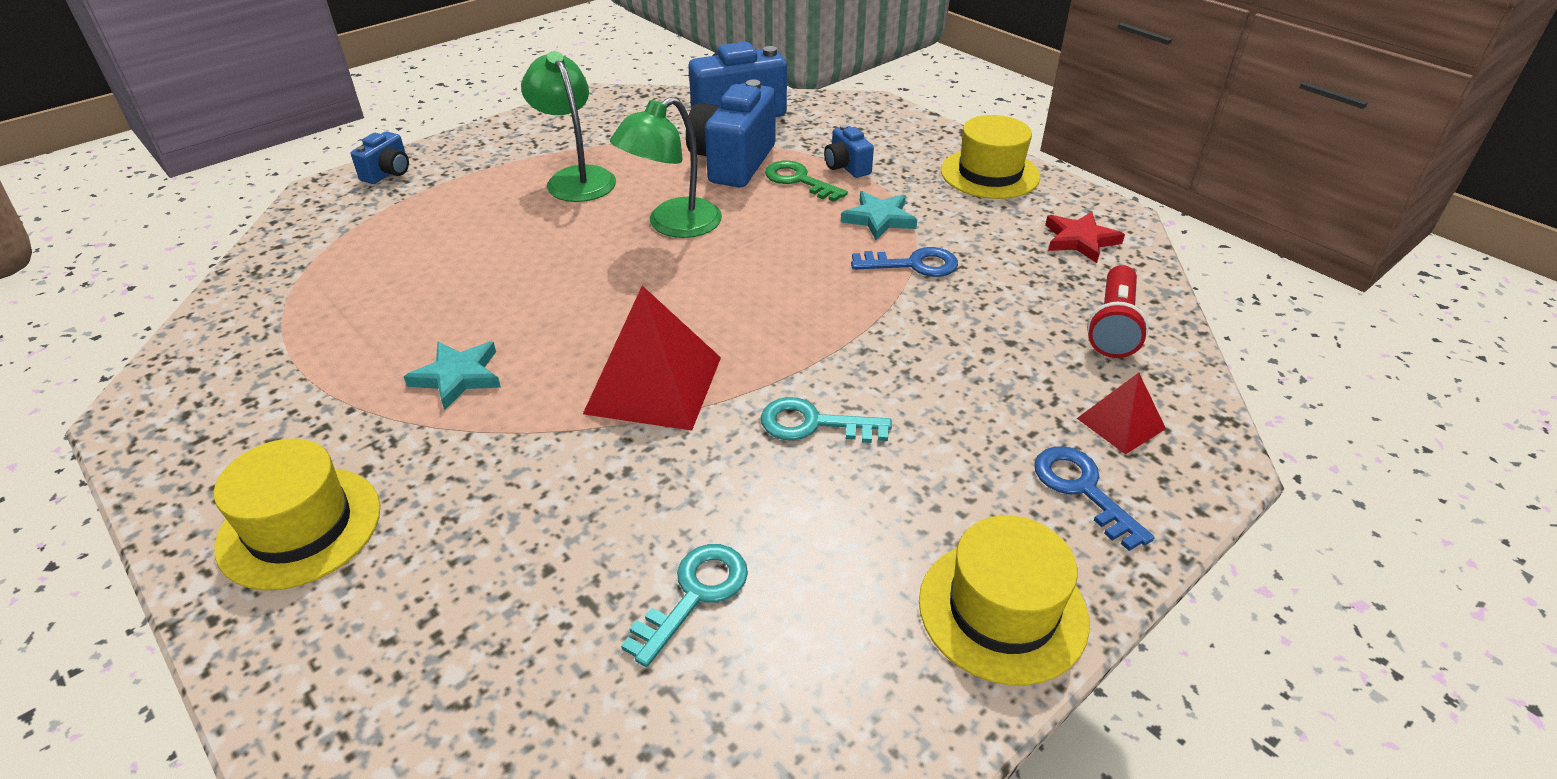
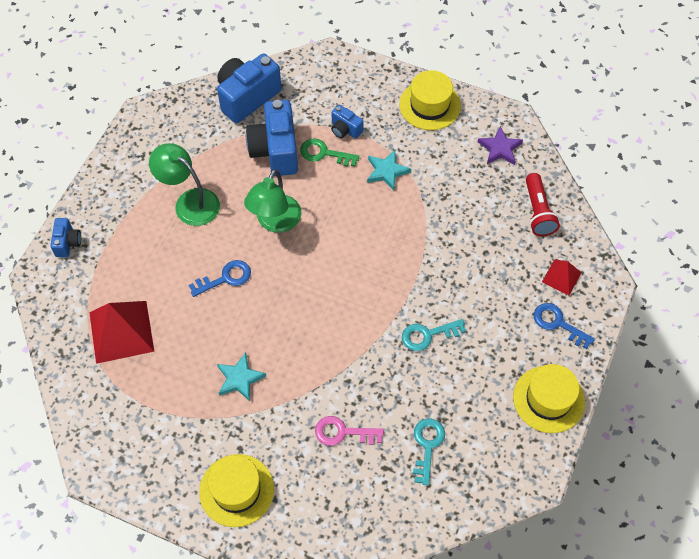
camera: 25 degrees left, 20 degrees up
(555, 511) = (343, 432): none -> pink key
(653, 384) = (339, 342): red pyramid -> red pyramid (121, 331)
(913, 264) = (422, 203): blue key -> blue key (225, 278)
(1080, 240) = (500, 148): red star -> purple star

